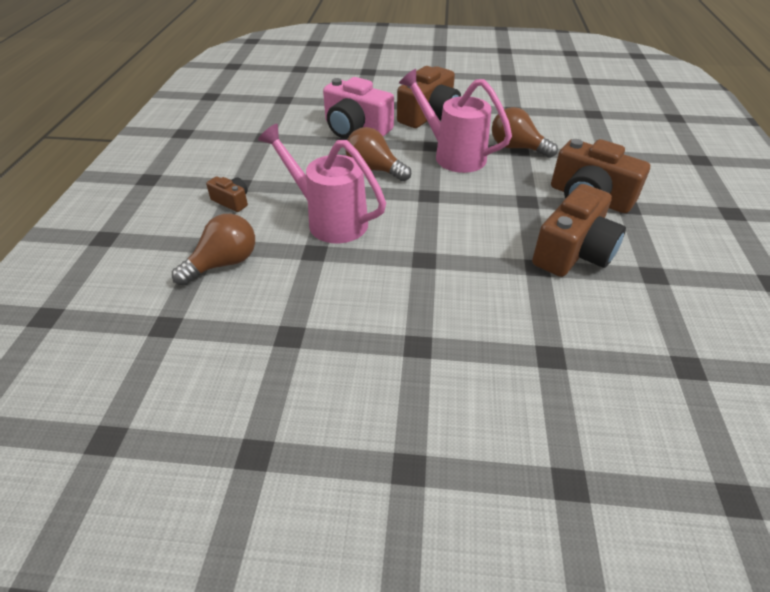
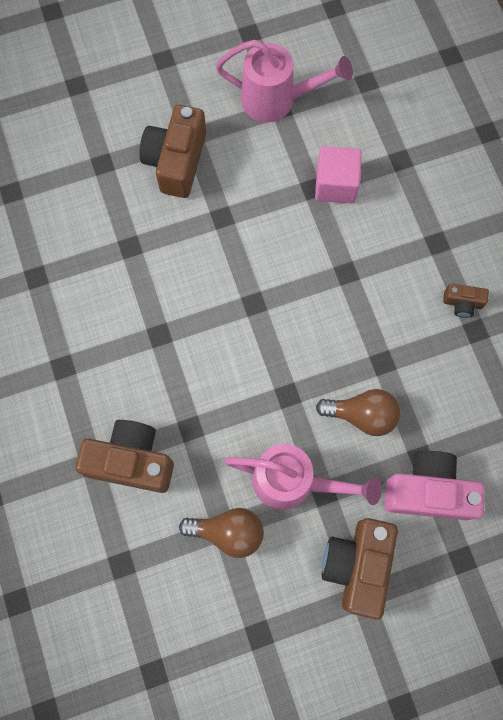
camera: 155 degrees right, 30 degrees up
(224, 263) = (408, 229): brown light bulb -> none
(260, 329) = (335, 185): none -> pink cube
(330, 220) = (358, 317): pink watering can -> pink watering can (277, 100)
(573, 252) = (133, 367): brown camera -> brown camera (176, 161)

